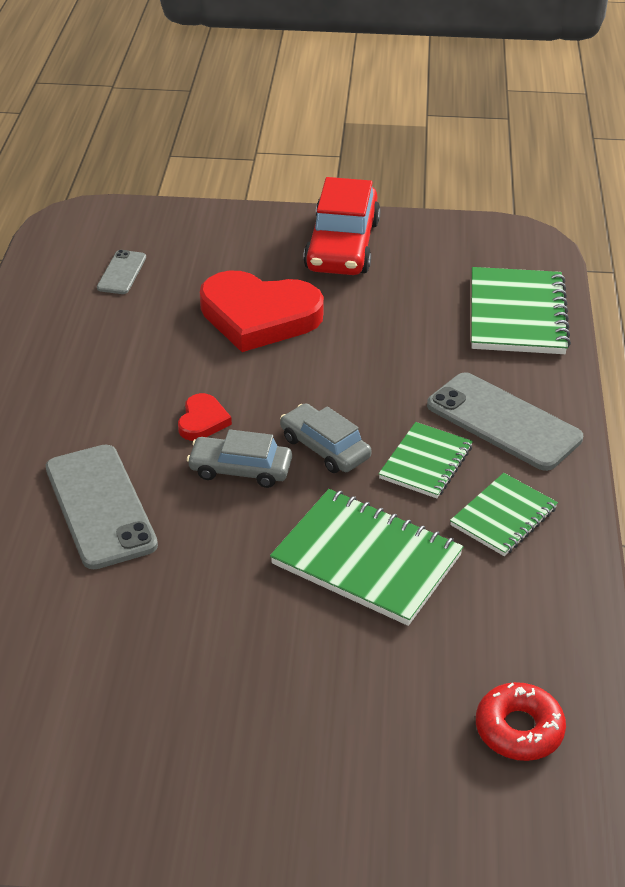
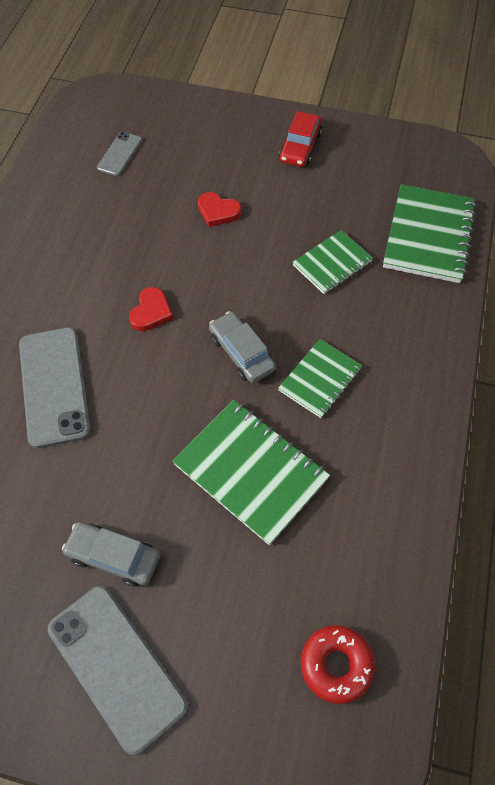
camera: 10 degrees right, 20 degrees up
(240, 469) = (170, 365): grey car -> grey car (113, 556)
(259, 316) = (218, 211): red heart -> red heart, size x0.45
(342, 245) = (300, 146): red car -> red car, size x0.59
(503, 422) = (392, 346): grey phone -> grey phone (116, 666)
(503, 517) = (371, 445): green notebook -> green notebook (332, 263)

